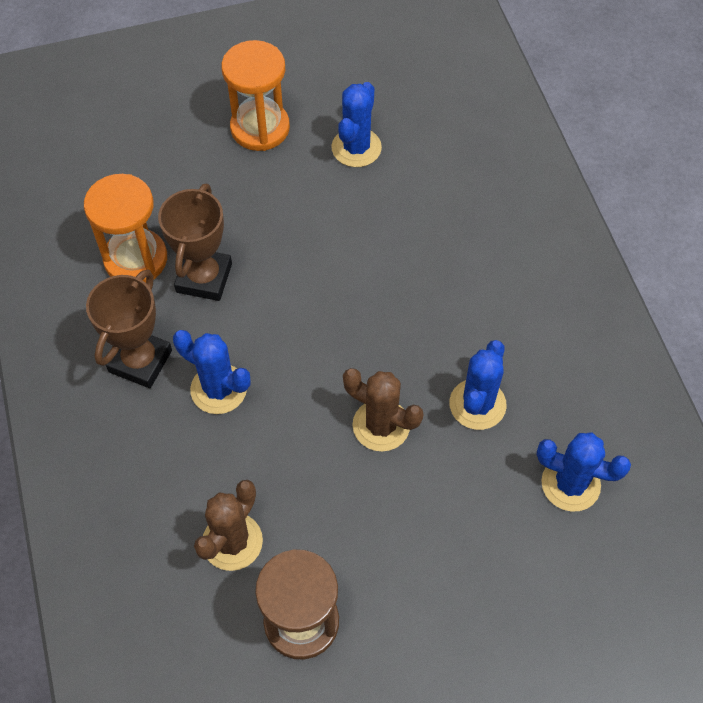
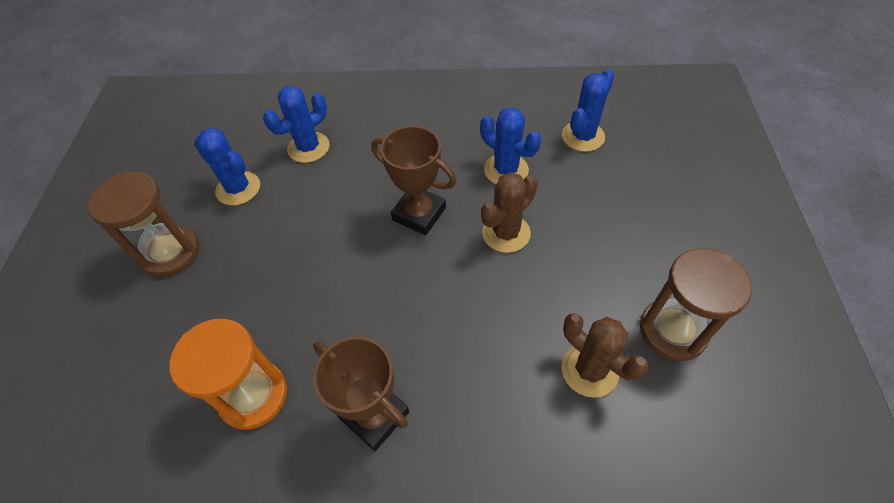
camera: 70 degrees left, 5 degrees down
(204, 278) = (307, 335): brown trophy -> brown trophy (419, 214)
(218, 389) = (431, 348): blue cactus -> blue cactus (308, 147)
(260, 128) = (170, 253): orange hourglass -> brown hourglass

